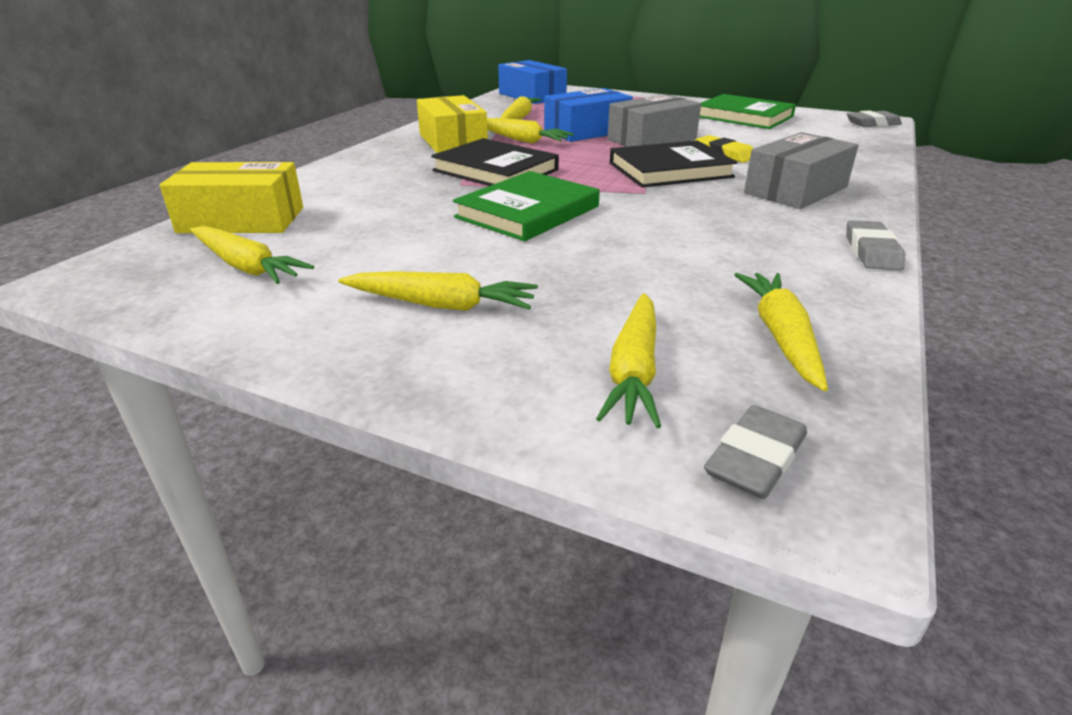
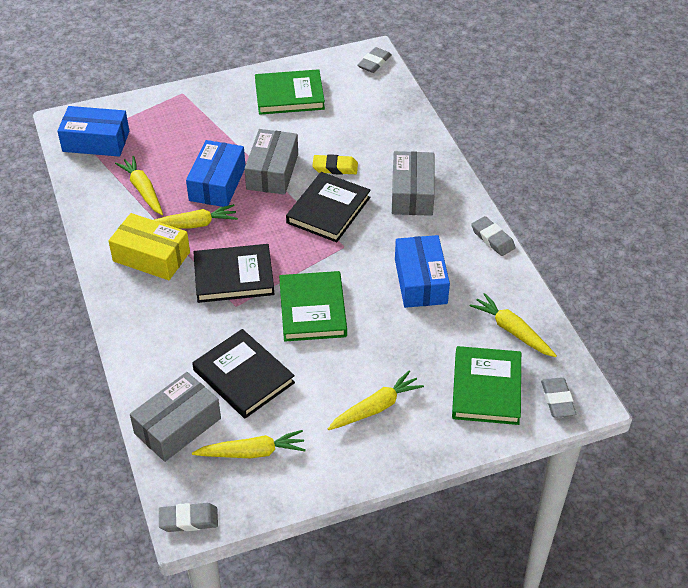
camera: 45 degrees left, 15 degrees up
(81, 277) = (188, 520): none -> grey eraser
(242, 220) = (177, 426): yellow box -> grey box
(366, 220) = (243, 376): none -> black book
(634, 370) = (486, 388): yellow carrot -> green book
(699, 242) = (420, 281): none -> blue box

